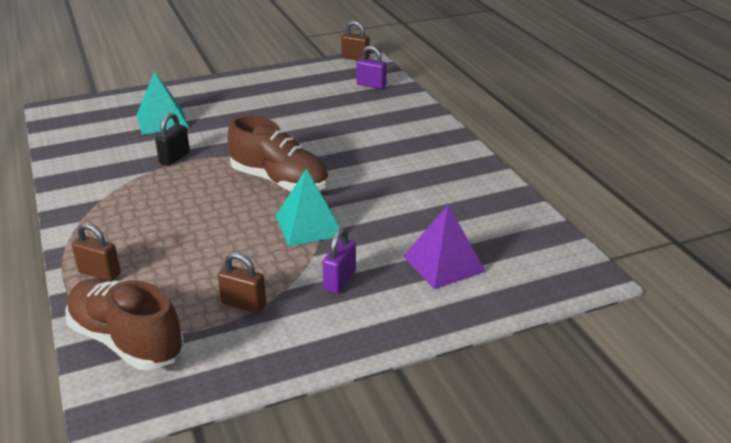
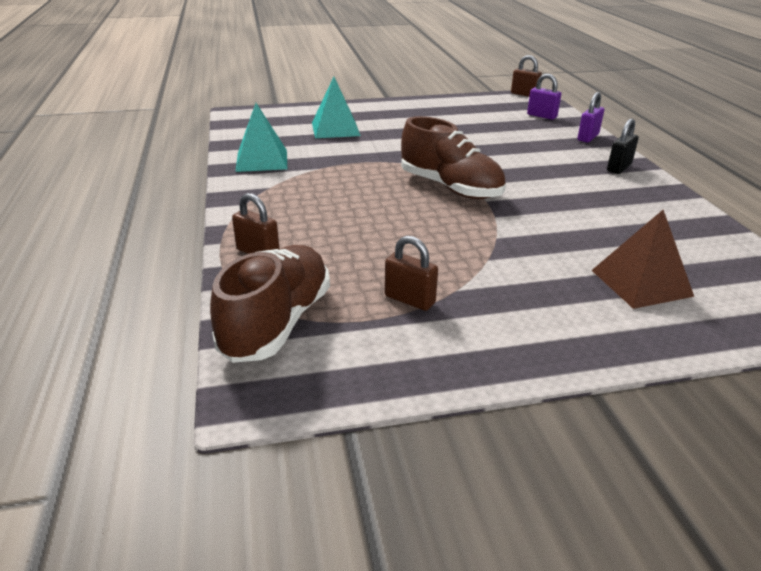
camera: 10 degrees right, 0 degrees up
(126, 341) = (277, 322): brown shoe -> brown shoe turned 60 degrees clockwise
(174, 158) = (345, 159): black padlock -> black padlock (619, 168)
(309, 225) = (482, 230): turquoise pyramid -> turquoise pyramid (261, 160)
(340, 281) = (519, 288): purple padlock -> purple padlock (588, 137)
(443, 263) = (641, 283): purple pyramid -> brown pyramid

